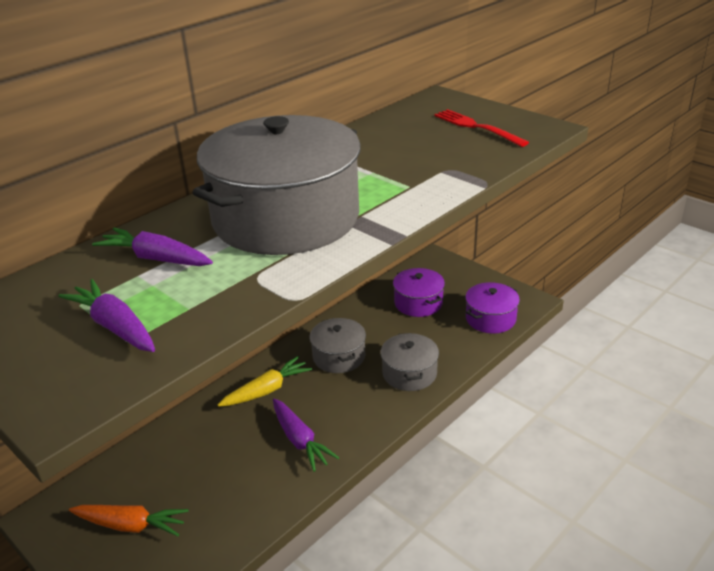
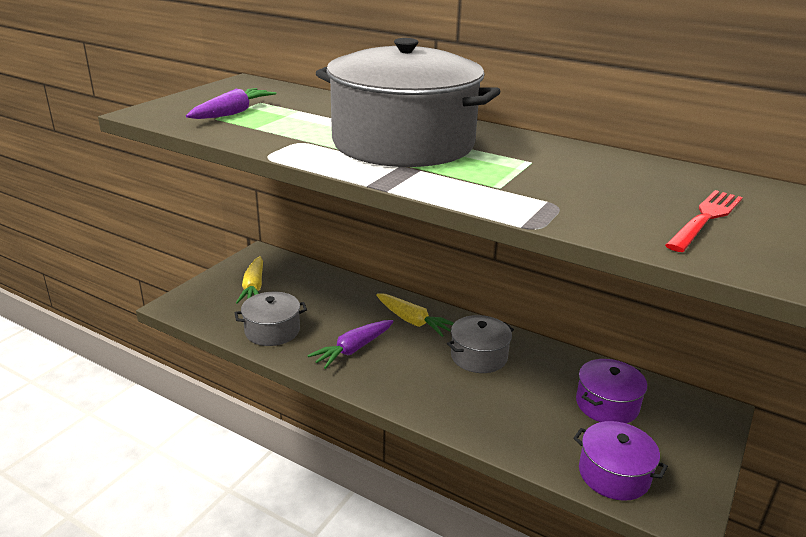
camera: 75 degrees right, 5 degrees down
(131, 525) = (253, 288): orange carrot -> yellow carrot
(155, 258) = (323, 112): purple carrot -> none
(409, 373) = (472, 409): grey pot -> grey pot (272, 331)

